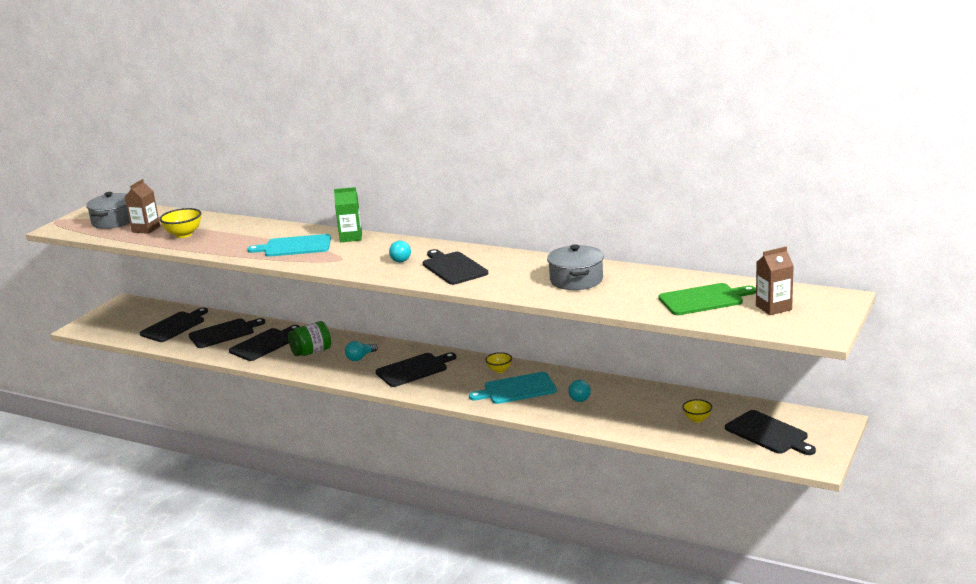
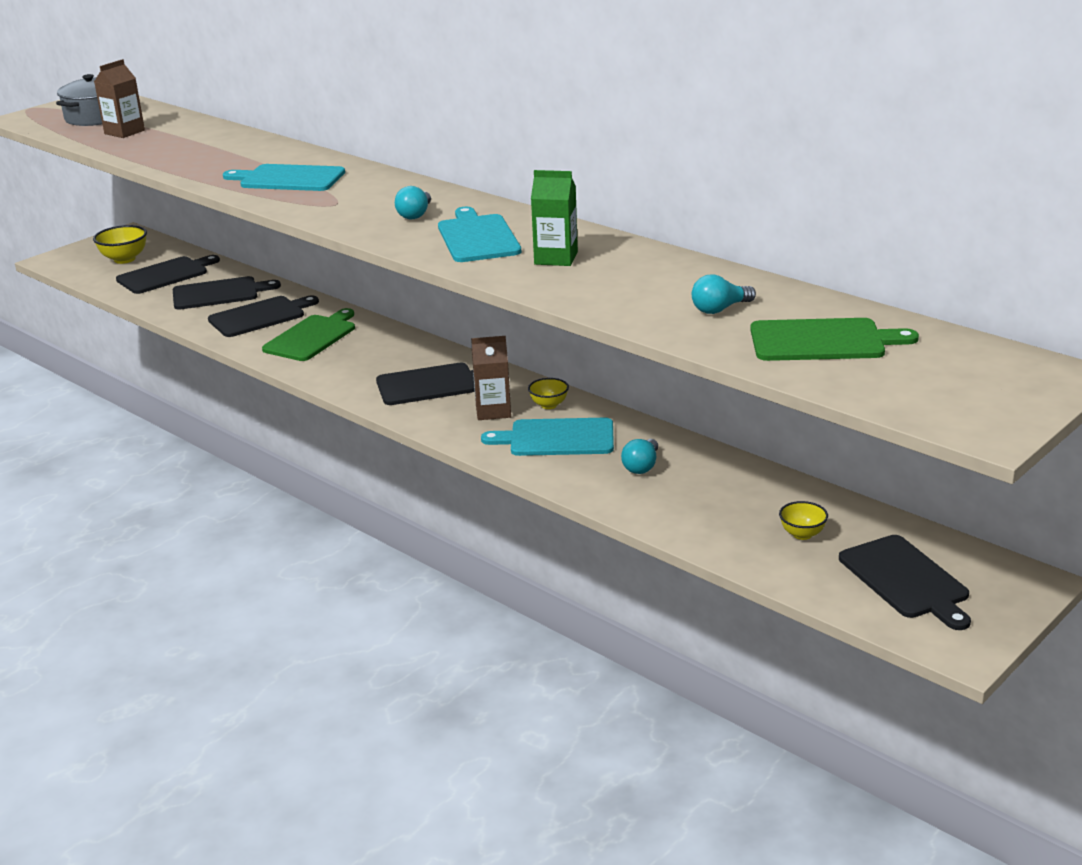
camera: 15 degrees right, 5 degrees up
(184, 234) = (163, 145): yellow bowl -> yellow bowl (124, 259)
(311, 352) = (312, 337): green jar -> green cutting board
(351, 237) = (372, 176): green carton -> green carton (556, 258)
(360, 358) = (370, 355): turquoise light bulb -> turquoise light bulb (720, 309)
(453, 268) = (477, 237): black cutting board -> turquoise cutting board
(576, 280) = (643, 281): grey pot -> none
(773, 308) = (931, 372): brown carton -> brown carton (493, 411)

